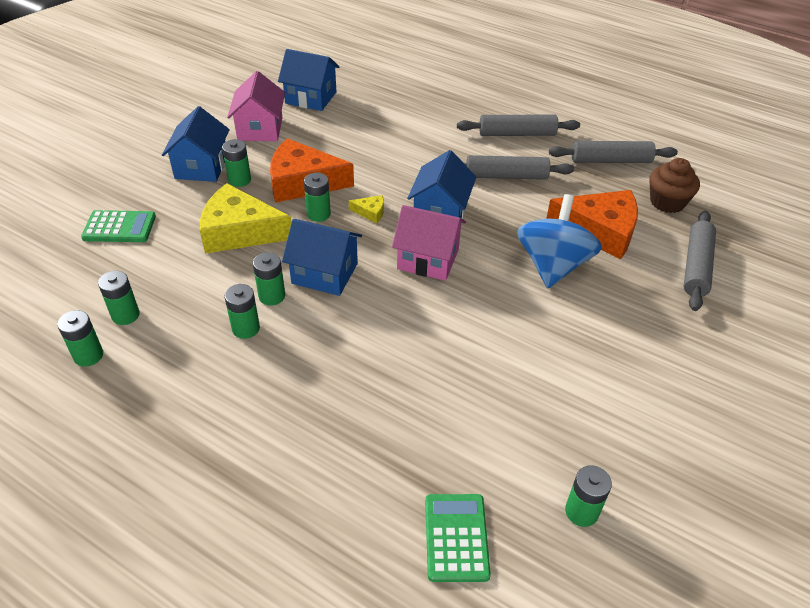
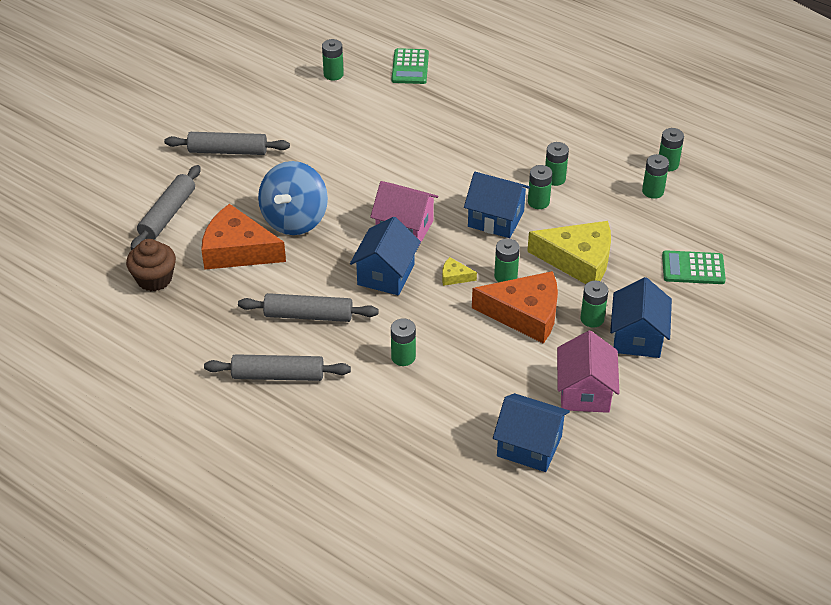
camera: 175 degrees left, 0 degrees up
(414, 148) = (403, 357): none -> green battery
(610, 160) = (186, 332): grey rolling pin -> grey rolling pin (228, 151)

